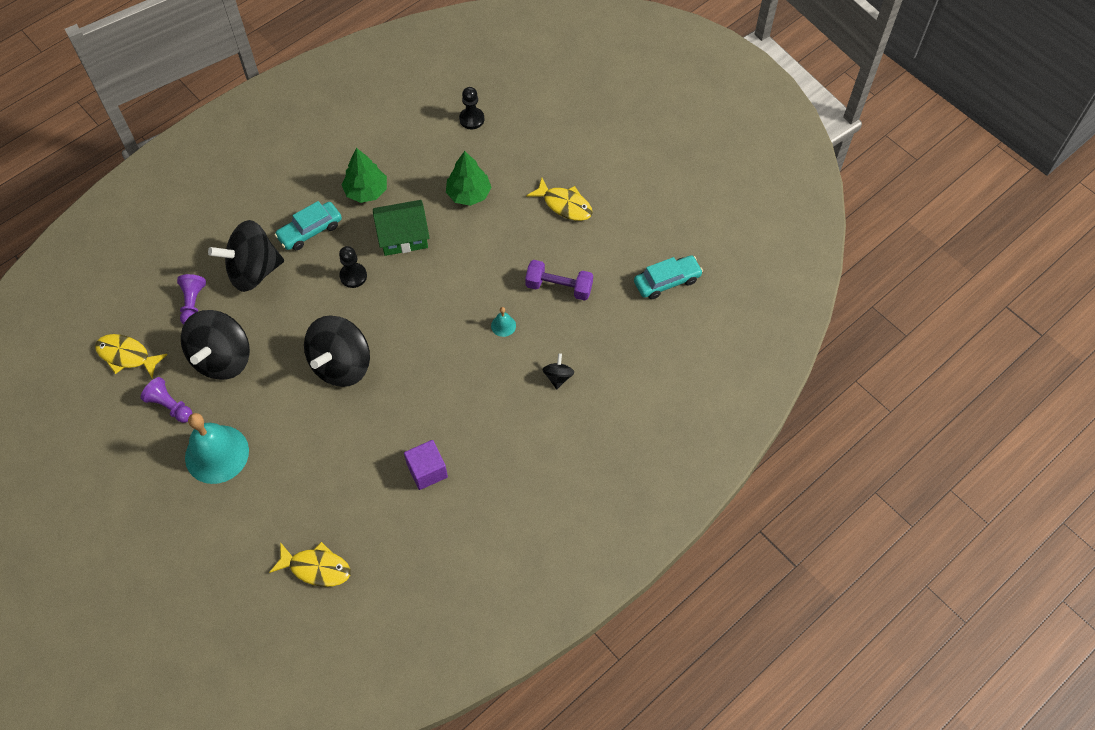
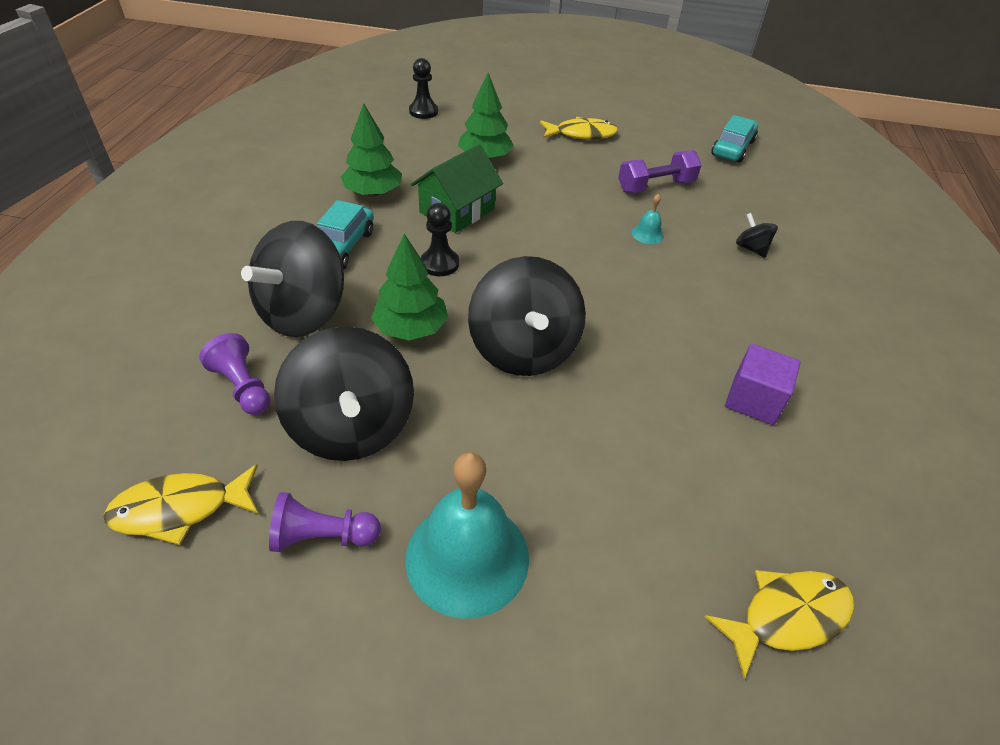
camera: 40 degrees left, 15 degrees down
(298, 314) = (411, 328): none -> green tree

